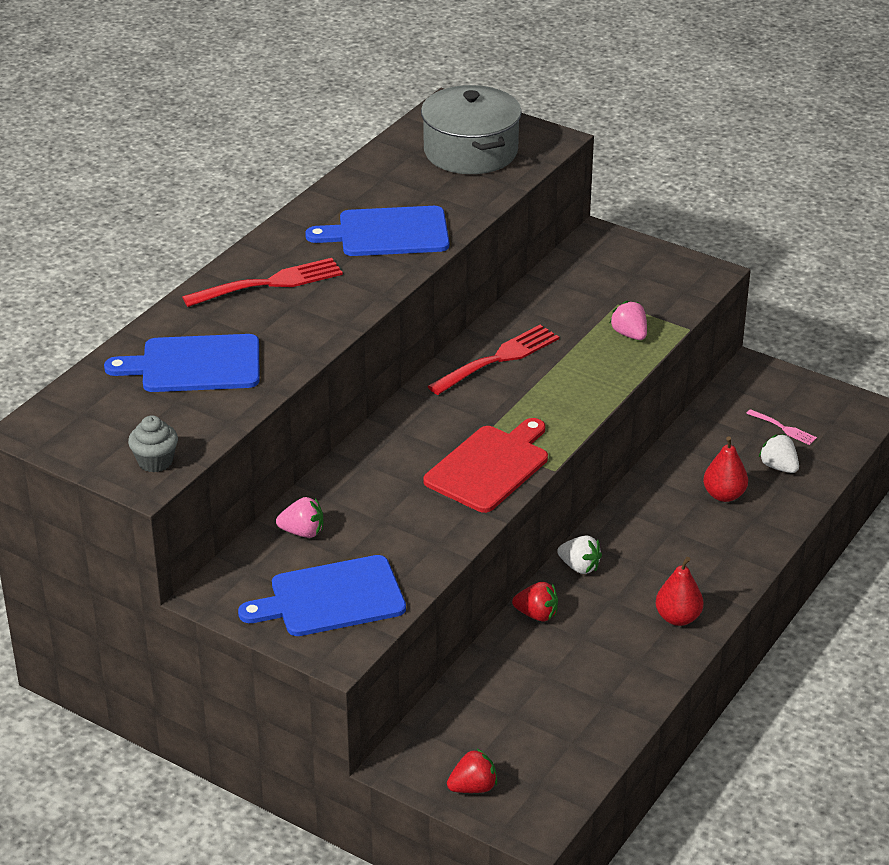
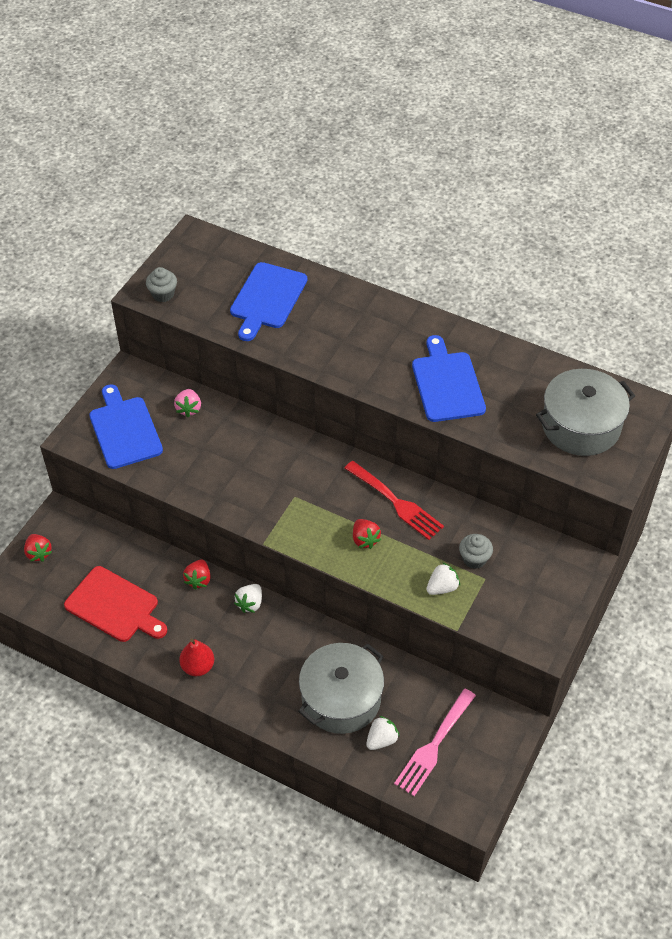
camera: 85 degrees right, 15 degrees up
(194, 365) = (267, 299): blue cutting board -> blue cutting board turned 150 degrees counterclockwise
(269, 283) = (368, 325): red fork -> none
(490, 466) = (264, 504): red cutting board -> red cutting board (115, 606)
(554, 387) = (365, 539): none -> red strawberry
(589, 308) = (474, 559): none -> grey cupcake
(629, 334) = (442, 587): pink strawberry -> white strawberry
(724, 495) = (341, 699): red pear -> grey pot
(783, 428) = (434, 745): pink fork -> pink fork, size x1.99

